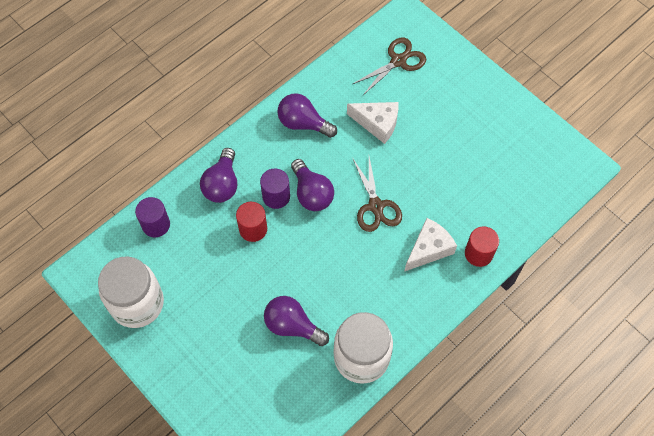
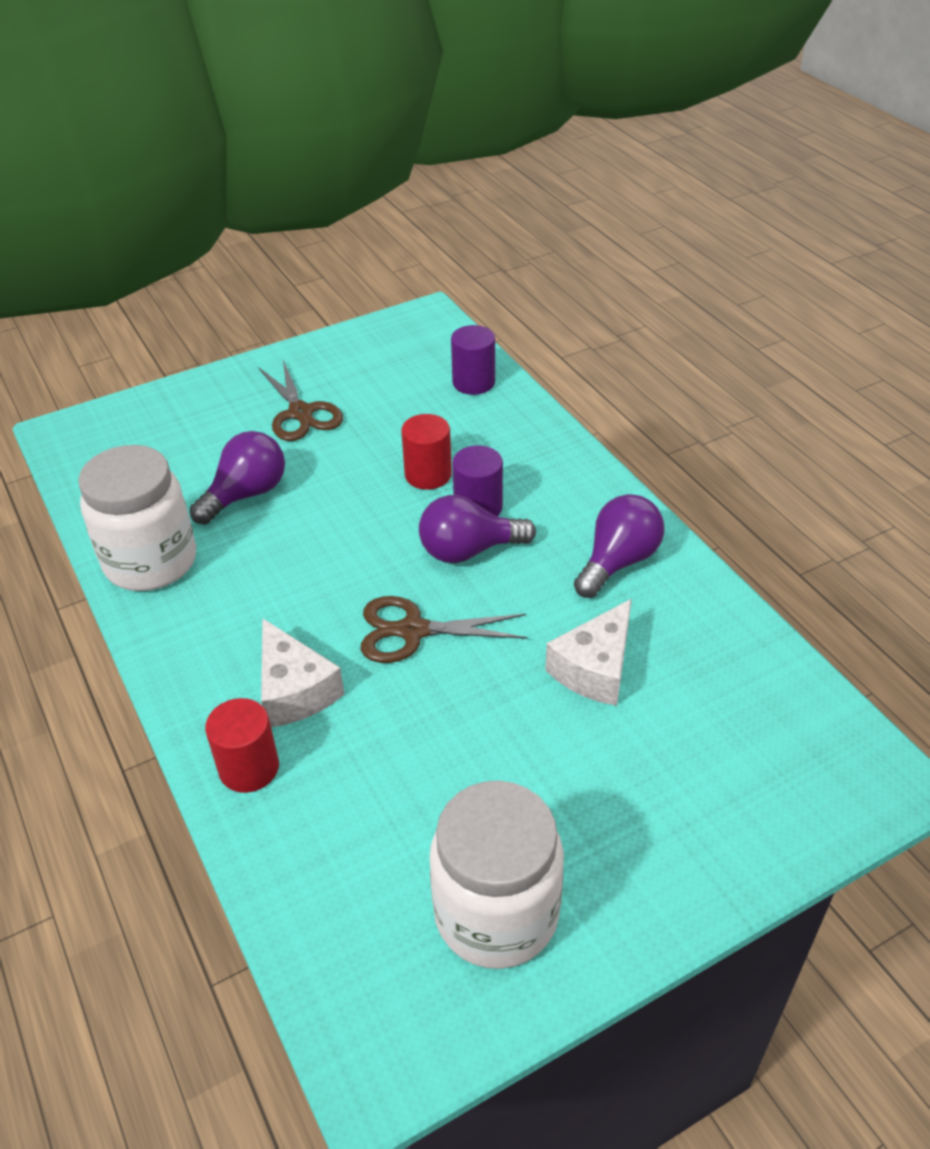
camera: 105 degrees right, 20 degrees down
(137, 303) = (359, 357): white jar -> white jar (496, 914)
(222, 184) = (520, 452): purple light bulb -> none
(398, 61) = (751, 735): brown scissors -> brown scissors (301, 413)

